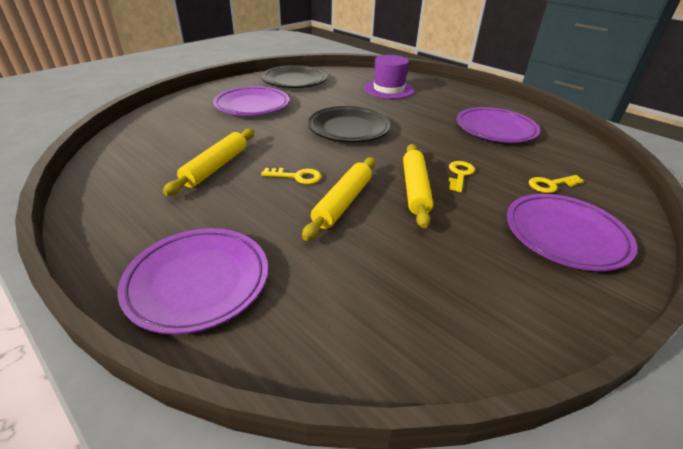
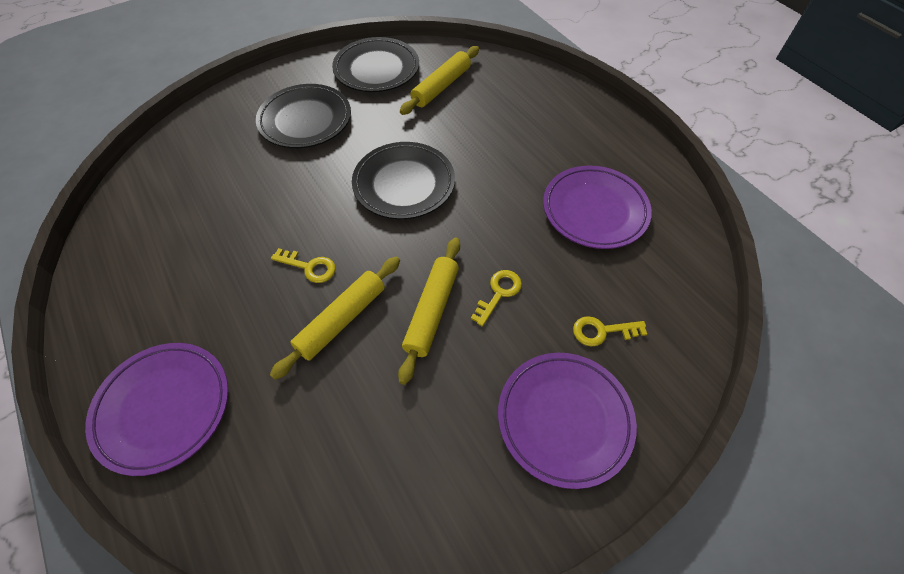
camera: 15 degrees right, 20 degrees up
(216, 167) = (229, 236): yellow rolling pin -> yellow rolling pin (441, 87)
(252, 106) = (305, 120): purple plate -> black plate
(388, 89) = (494, 102): purple hat -> none

